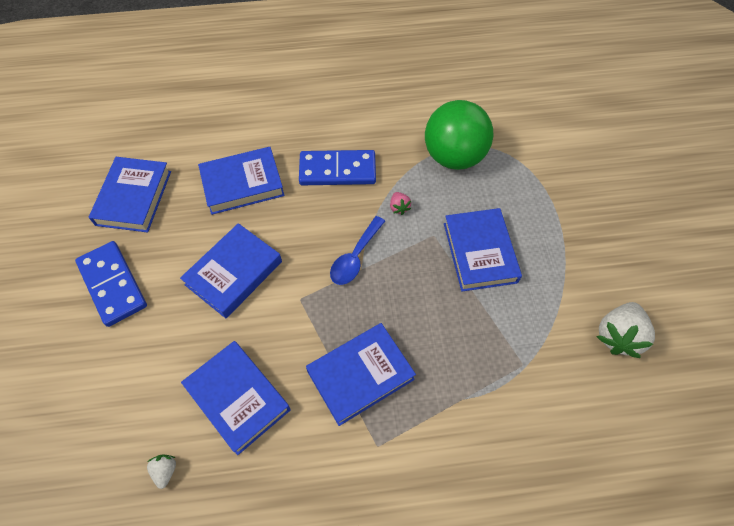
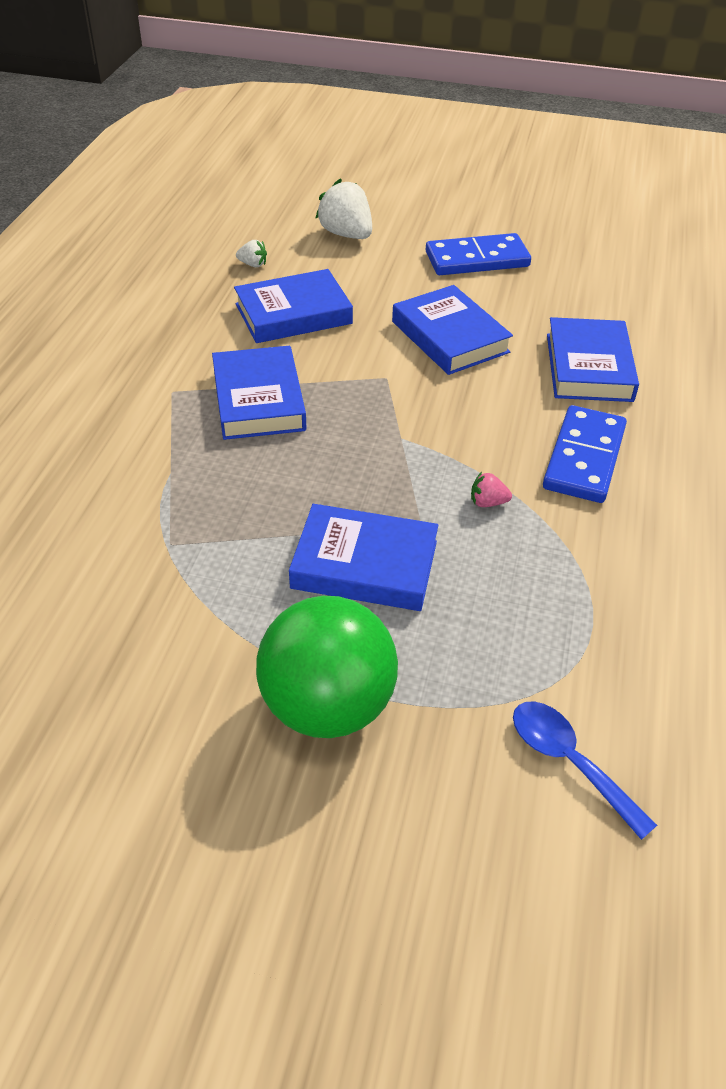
camera: 110 degrees right, 15 degrees down
(134, 198) = (596, 285): blue book -> none
(355, 257) = (422, 436): blue spoon -> blue spoon (569, 762)
(454, 156) = (569, 602): green ball -> green ball (327, 706)
(618, 336) = (133, 672): white strawberry -> white strawberry (346, 234)

